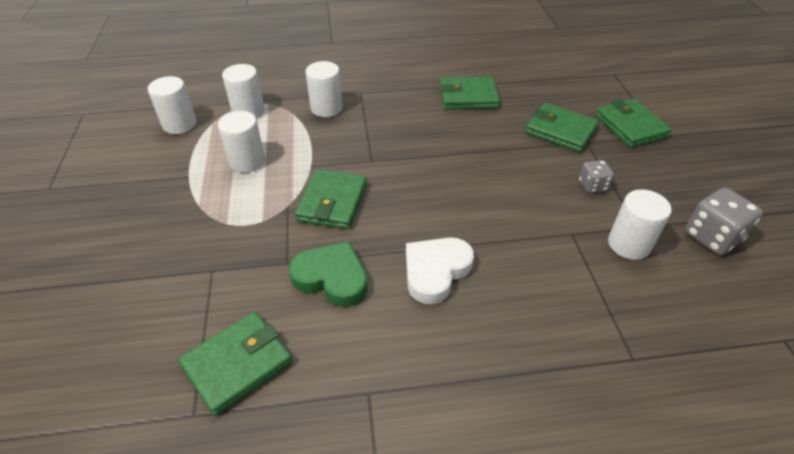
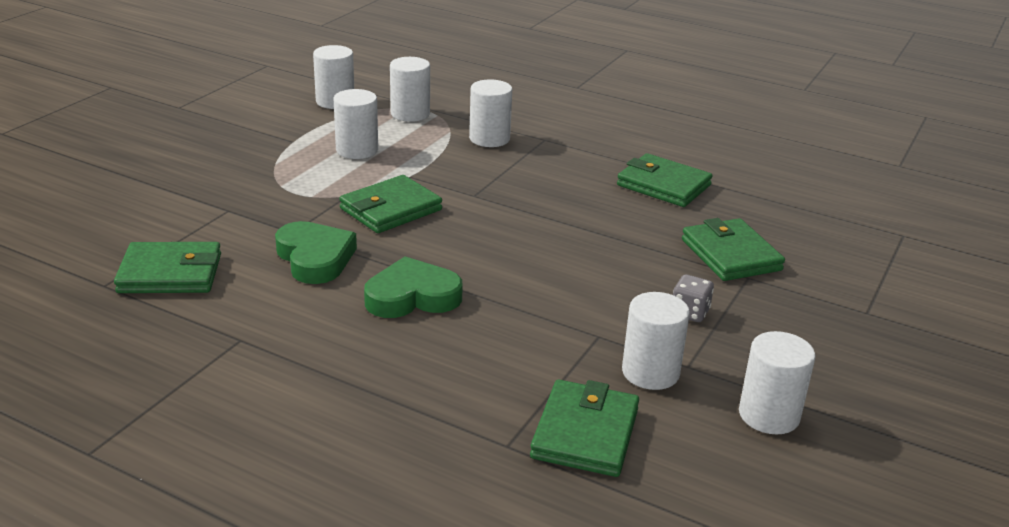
camera: 35 degrees right, 15 degrees down
(435, 271) = (412, 296): white heart -> green heart
(630, 126) = (835, 287): green wallet -> green wallet (585, 433)
(712, 237) = (769, 415): grey dice -> white cylinder

